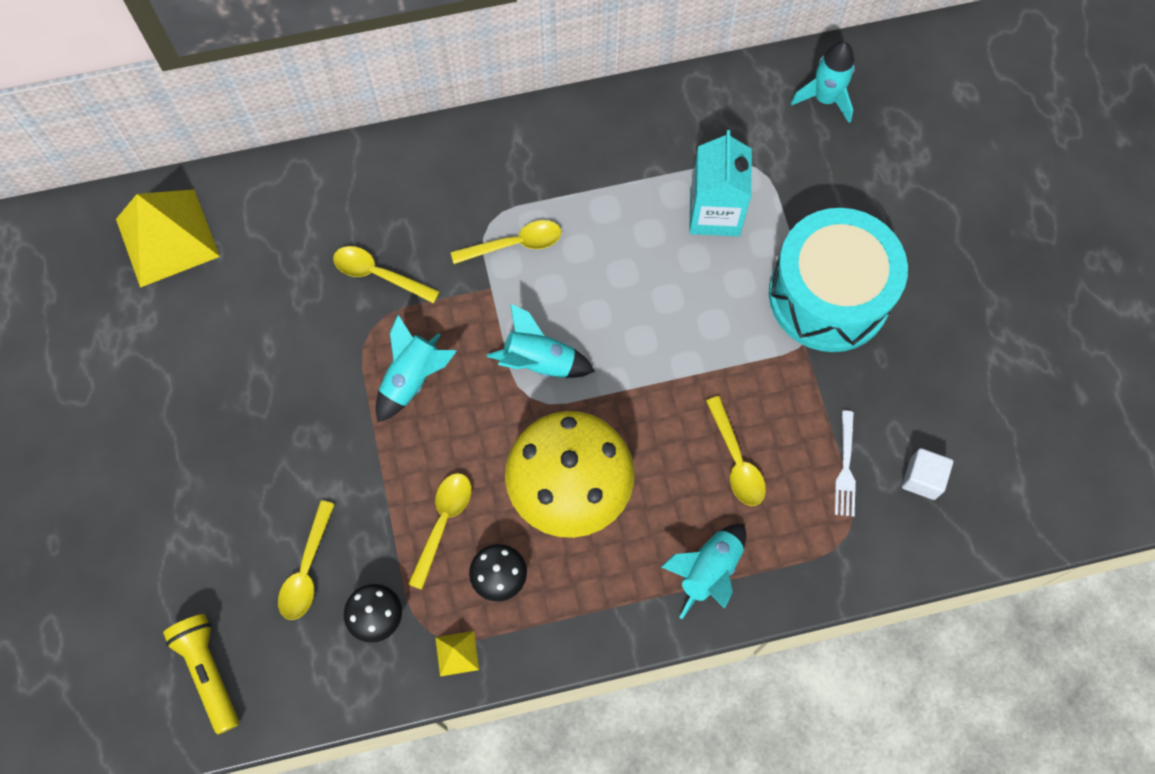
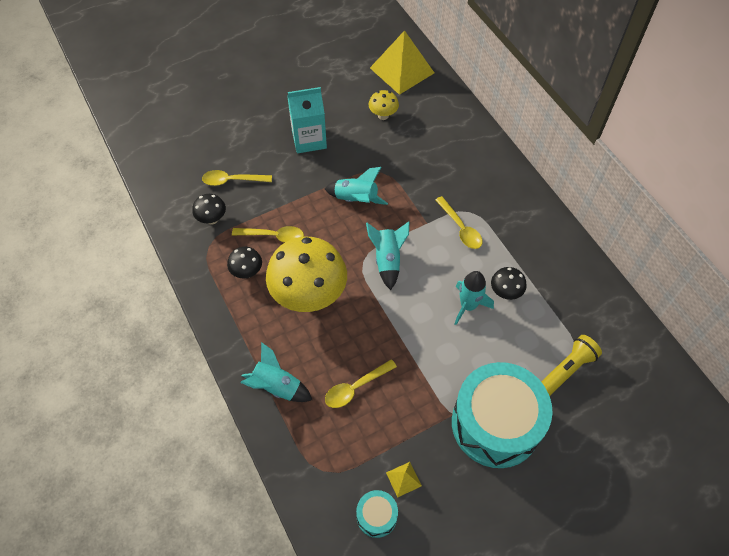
camera: 75 degrees right, 10 degrees down
(209, 672) = (169, 154): yellow flashlight -> yellow flashlight (566, 370)
(256, 293) = (383, 115): none -> yellow mushroom
(378, 274) = (415, 166): yellow spoon -> none
(457, 653) = (199, 262): yellow pyramid -> yellow pyramid (403, 479)
(639, 220) = (505, 293): none -> black mushroom
(715, 213) = (529, 336): turquoise carton -> turquoise carton (309, 139)
(825, 99) = (652, 391): turquoise rocket -> turquoise rocket (468, 306)
(845, 468) = (370, 460): white fork -> none
(922, 479) = (376, 516): white cube -> turquoise drum

